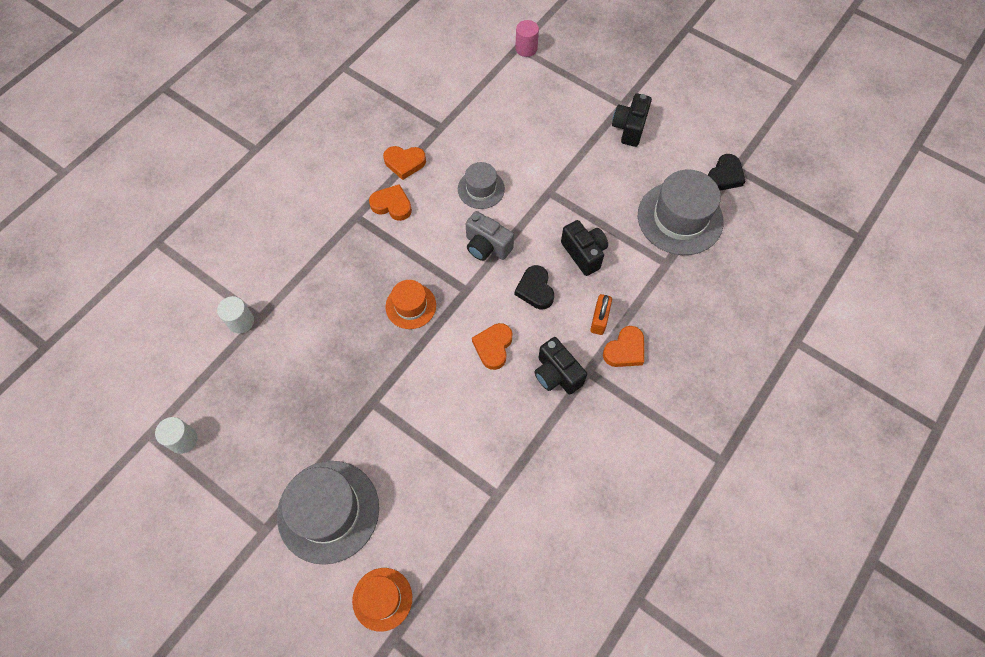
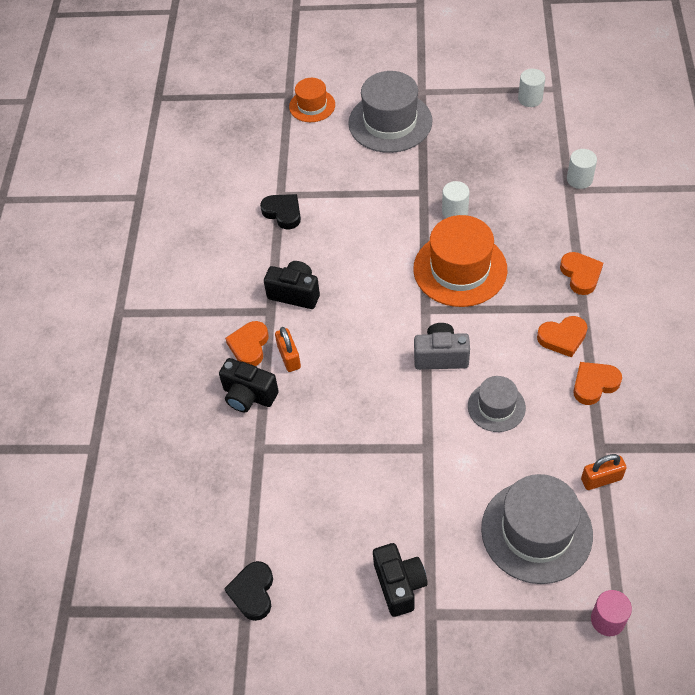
camera: 150 degrees right, 10 degrees down
(365, 362) = (455, 212): none -> white cylinder
(411, 306) = (460, 269): orange hat -> orange hat, size x1.78
(459, 110) = (601, 479): none -> orange padlock
(493, 347) = (363, 281): orange heart -> orange heart (581, 275)
(535, 290) = (365, 347): black heart -> black heart (283, 213)
(584, 253) = (345, 407): black camera -> black camera (248, 396)
(680, 218) = (273, 506): grey hat -> grey hat (536, 531)

